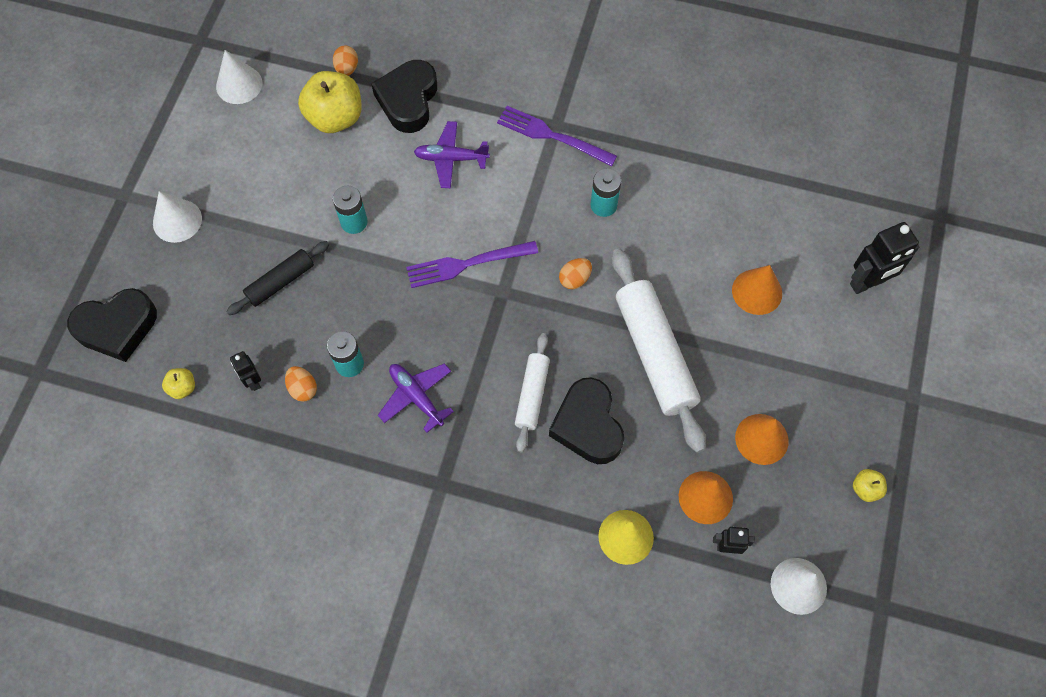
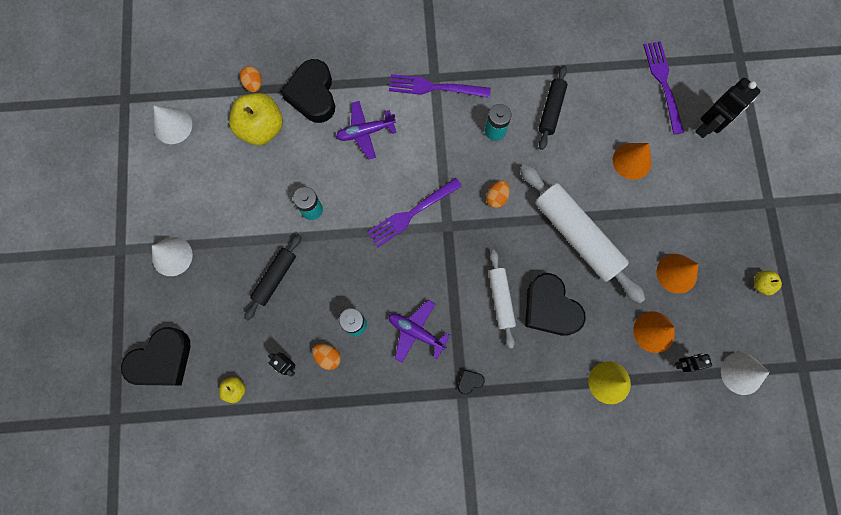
camera: 20 degrees left, 10 degrees up
(456, 475) = (469, 381): none -> black heart
(681, 204) = (551, 110): none -> black rolling pin
(831, 217) = (663, 84): none -> purple fork

